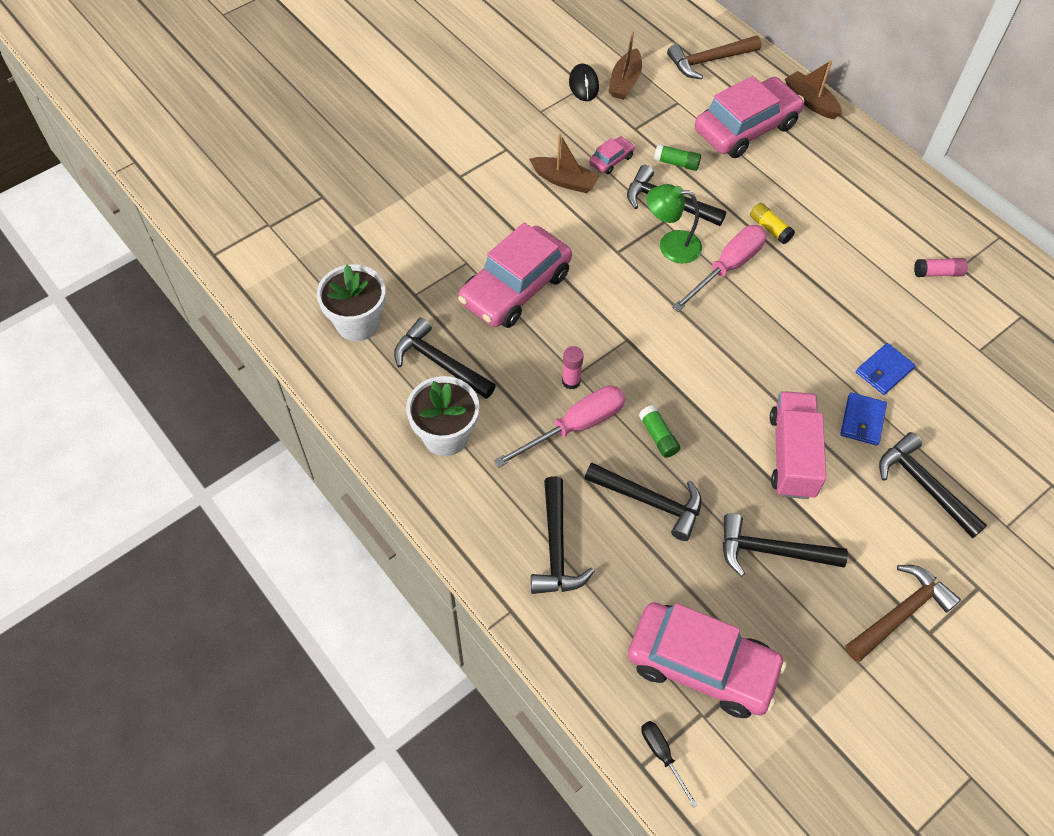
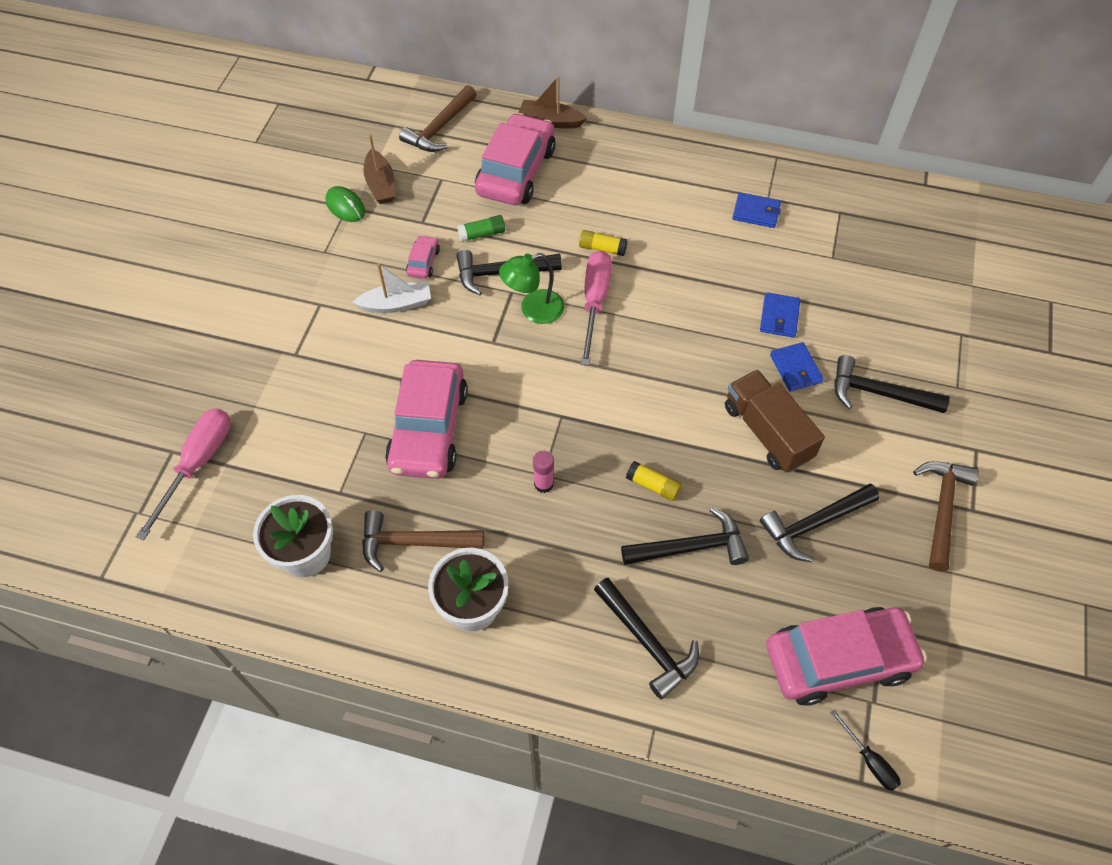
camera: 35 degrees left, 0 degrees up
(439, 363) = (414, 542): black hammer -> brown hammer
(564, 180) = (396, 304): brown boat -> white boat
(575, 426) = (579, 522): pink screwdriver -> pink screwdriver (198, 464)
(583, 85) = (345, 206): black mouse -> green mouse
(658, 436) = (653, 485): green glue stick -> yellow glue stick
(662, 755) = (869, 760): black screwdriver -> black screwdriver turned 150 degrees counterclockwise
(792, 455) = (767, 432): pink truck -> brown truck
(938, 273) = (756, 212): pink glue stick -> blue wallet

